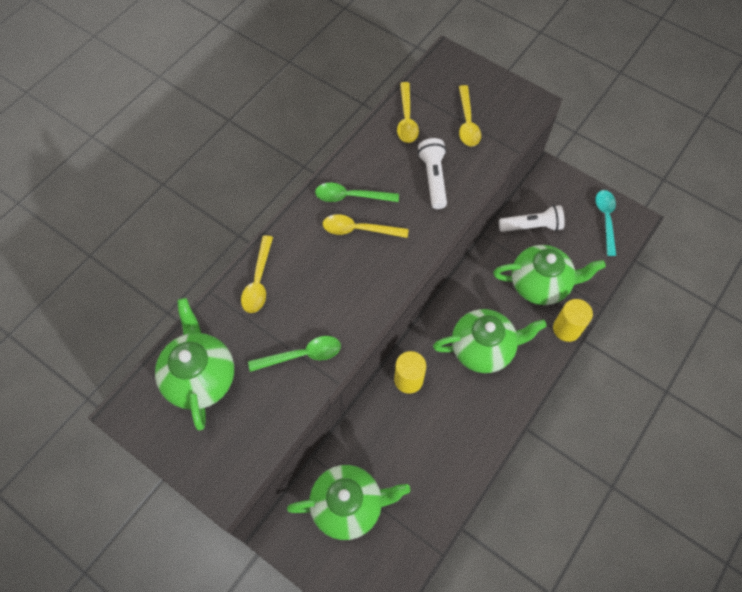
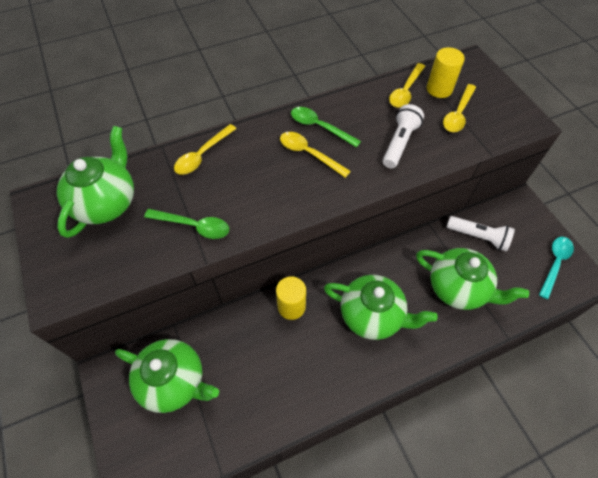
camera: 30 degrees right, 5 degrees down
(566, 329) = (461, 339): yellow cylinder -> yellow cylinder (439, 89)

